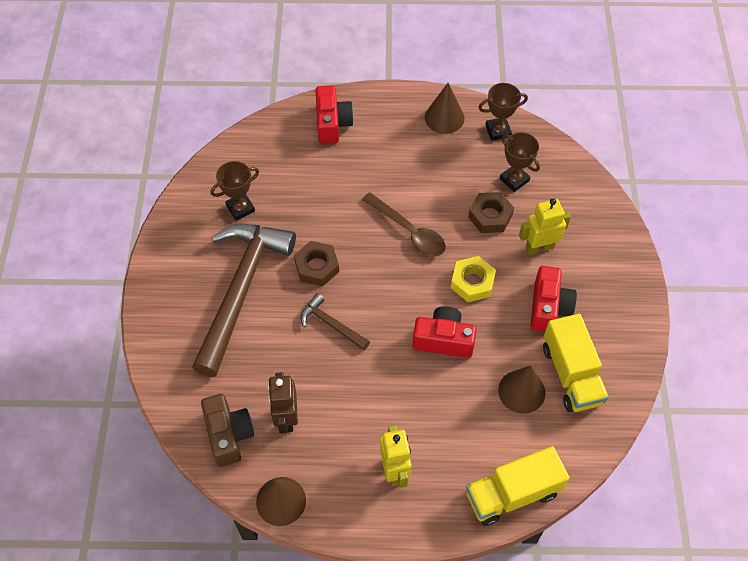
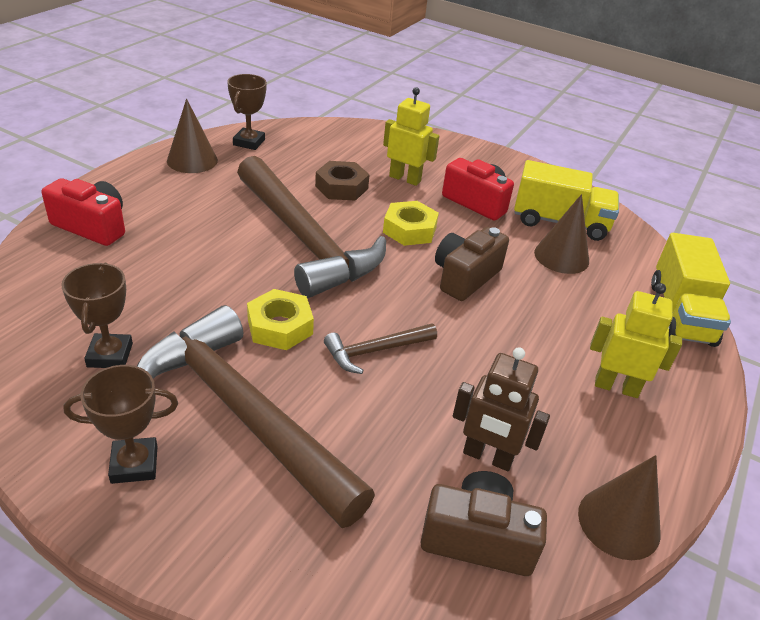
camera: 65 degrees left, 20 degrees down
(317, 267) = (280, 326): brown nut -> yellow nut
(409, 231) = (305, 240): brown spoon -> brown hammer
(443, 340) = (465, 277): red camera -> brown camera
(514, 180) = (315, 158): brown trophy -> brown trophy (134, 464)
(539, 247) = (405, 179): yellow robot -> yellow robot turned 105 degrees clockwise

